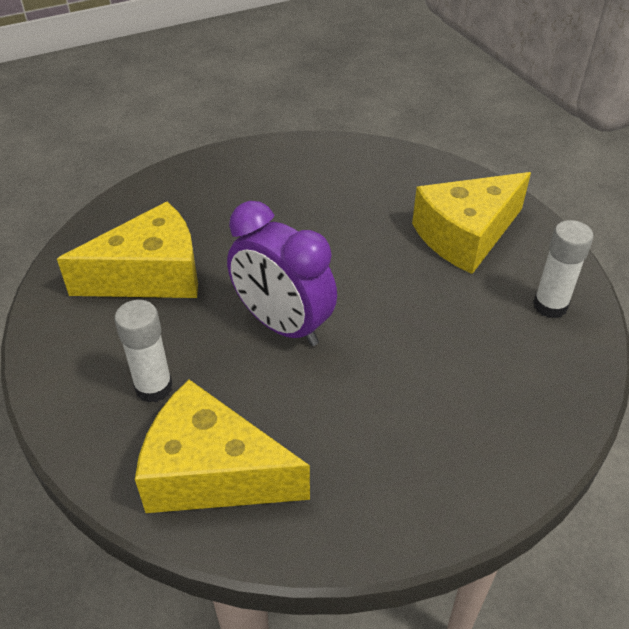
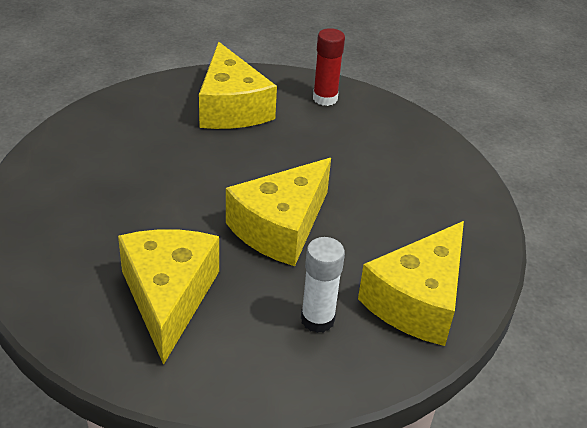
camera: 75 degrees left, 5 degrees down
(282, 325) = (280, 227): purple clock -> yellow cheese
(550, 306) = (325, 98): white glue stick -> red glue stick

